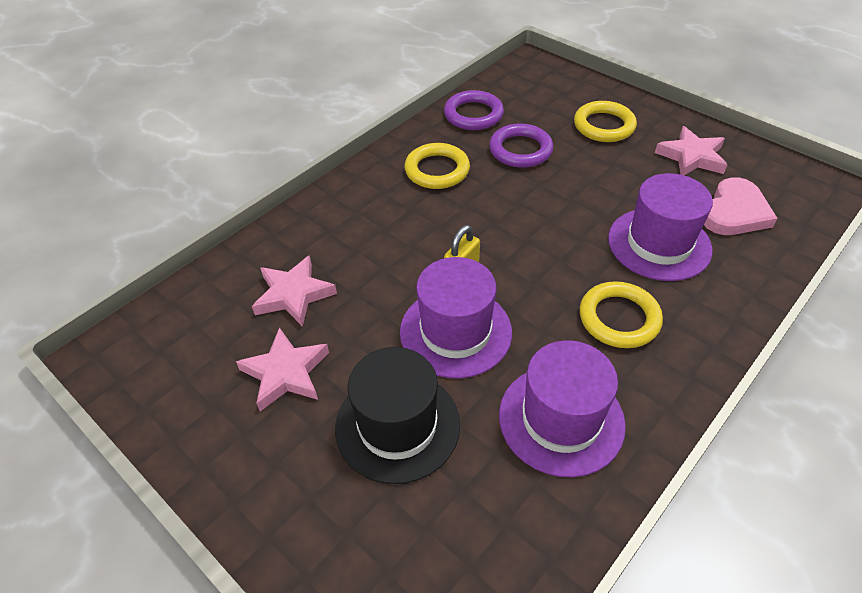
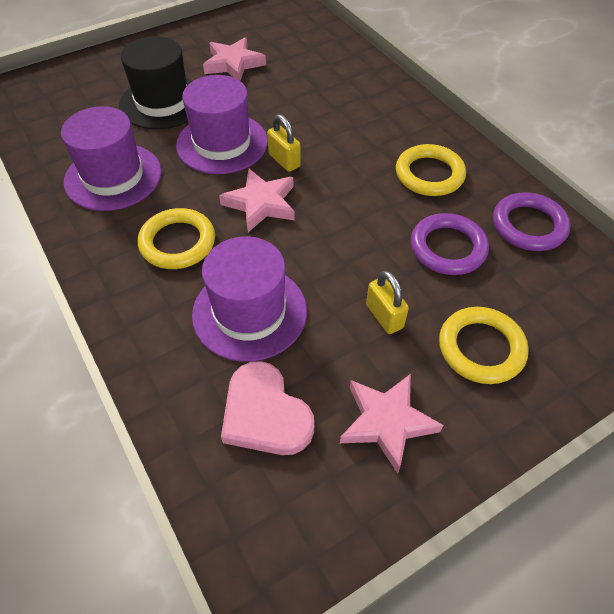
camera: 105 degrees right, 5 degrees up
(293, 294) = (302, 73): pink star -> pink star (261, 203)
(609, 171) = (384, 316): none -> yellow padlock

